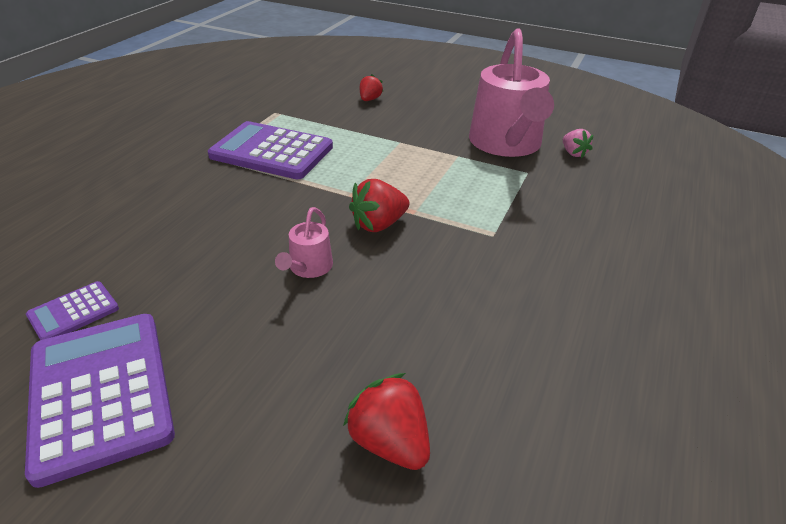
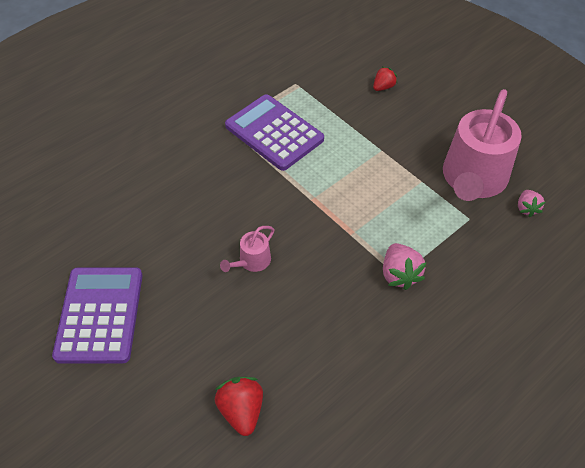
camera: 25 degrees right, 15 degrees up
(73, 312) = (99, 249): purple calculator -> none
(379, 224) = (319, 237): red strawberry -> none
(493, 233) = (399, 274): none -> pink strawberry

